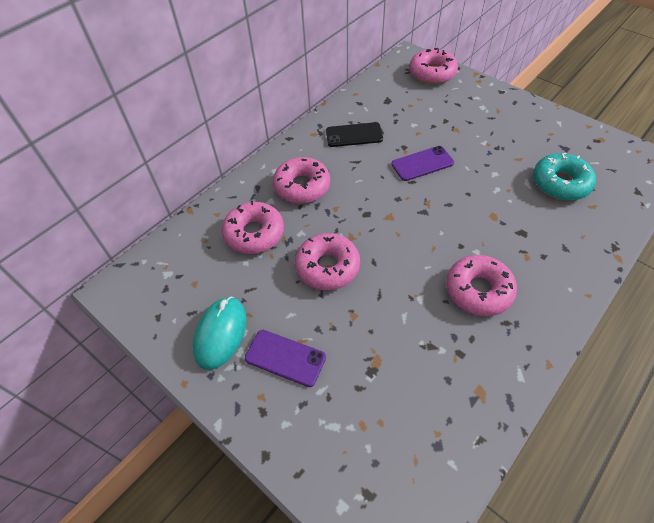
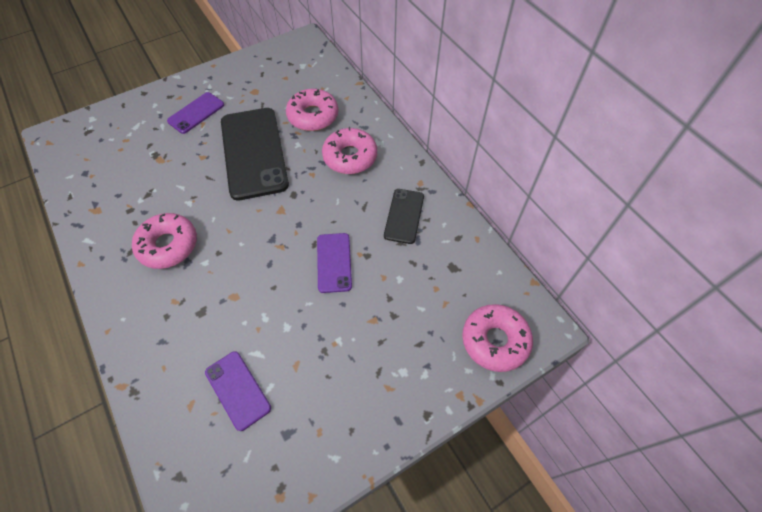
camera: 105 degrees right, 5 degrees up
(220, 333) = (236, 85): turquoise mouse -> none
(327, 267) = (253, 153): pink donut -> black phone
(560, 183) = (238, 390): turquoise donut -> purple phone

